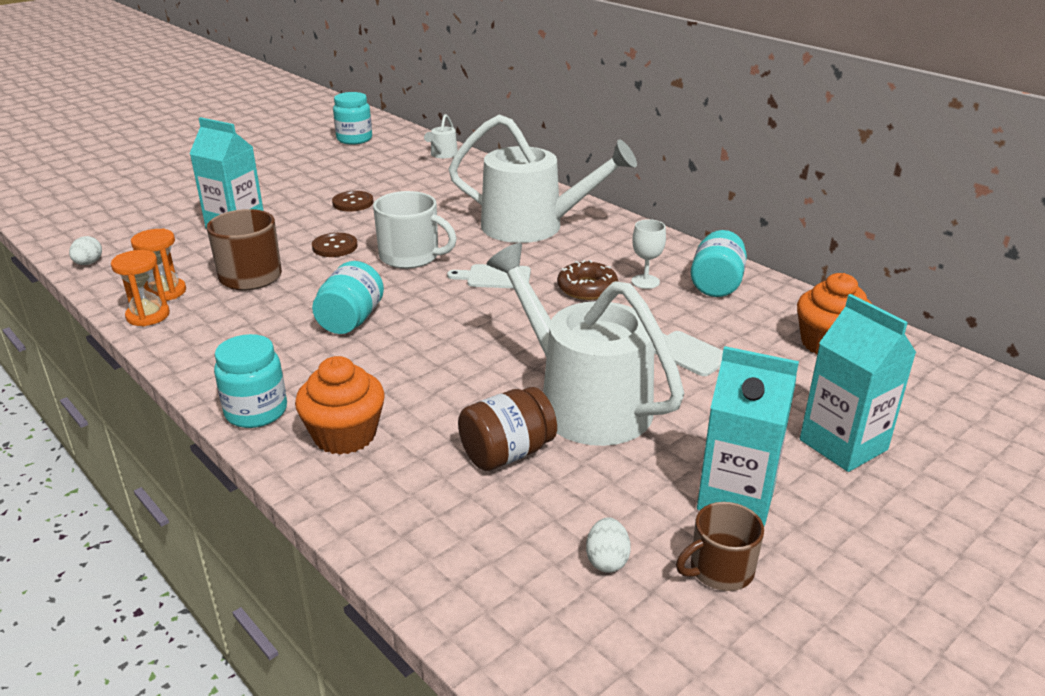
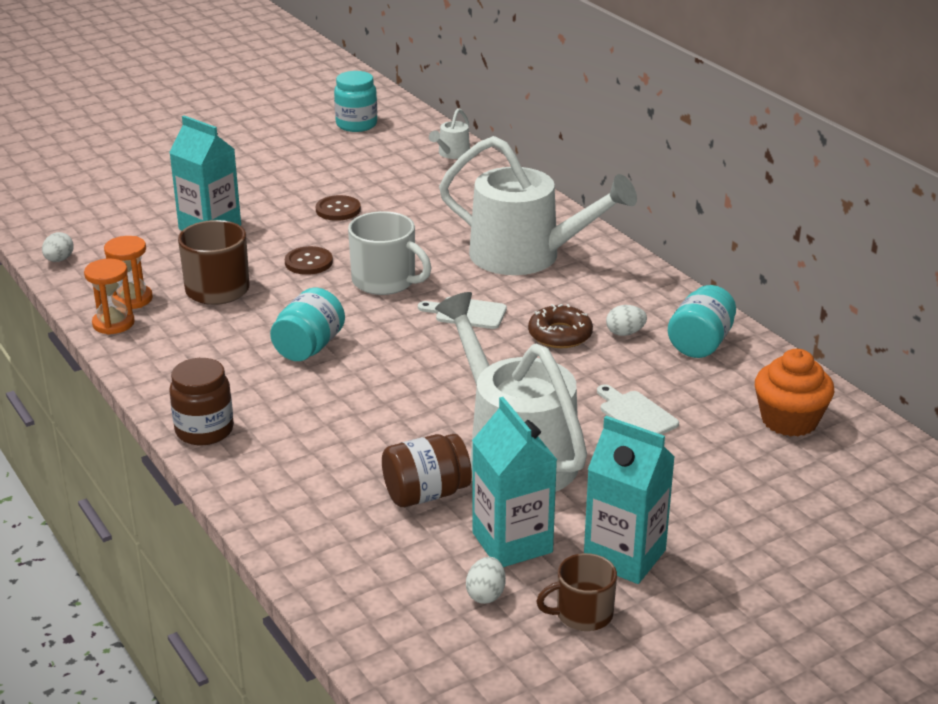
camera: 10 degrees right, 0 degrees up
(256, 411) = (204, 430): turquoise jar -> brown jar
(345, 435) = (281, 461): orange cupcake -> none
(645, 282) = (625, 333): white goblet -> white egg
(843, 445) = (751, 521): turquoise carton -> turquoise carton (512, 543)

